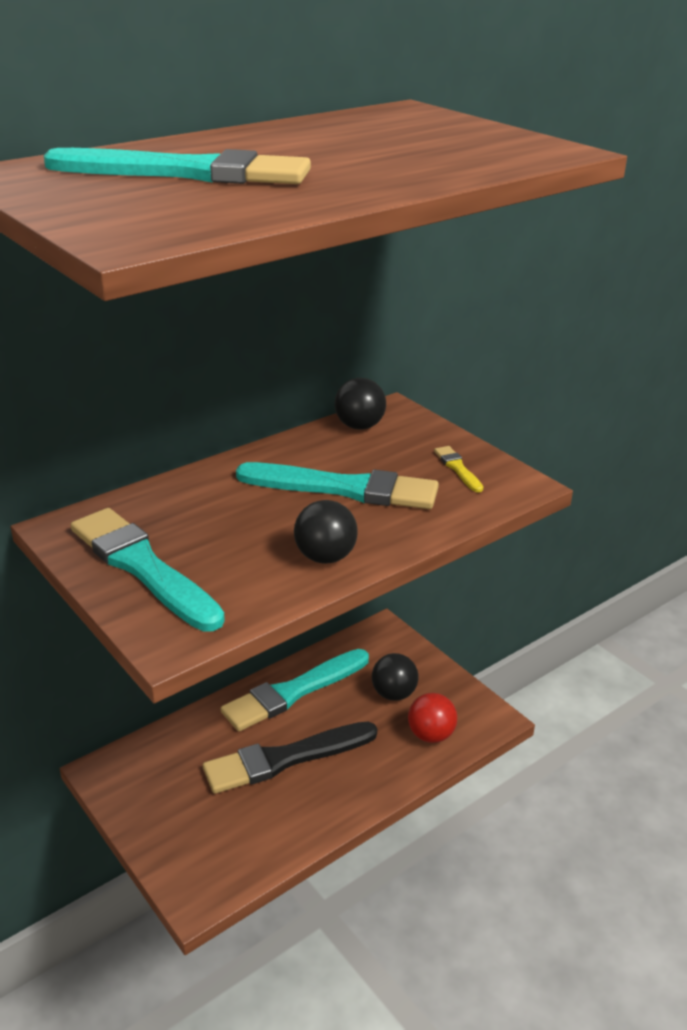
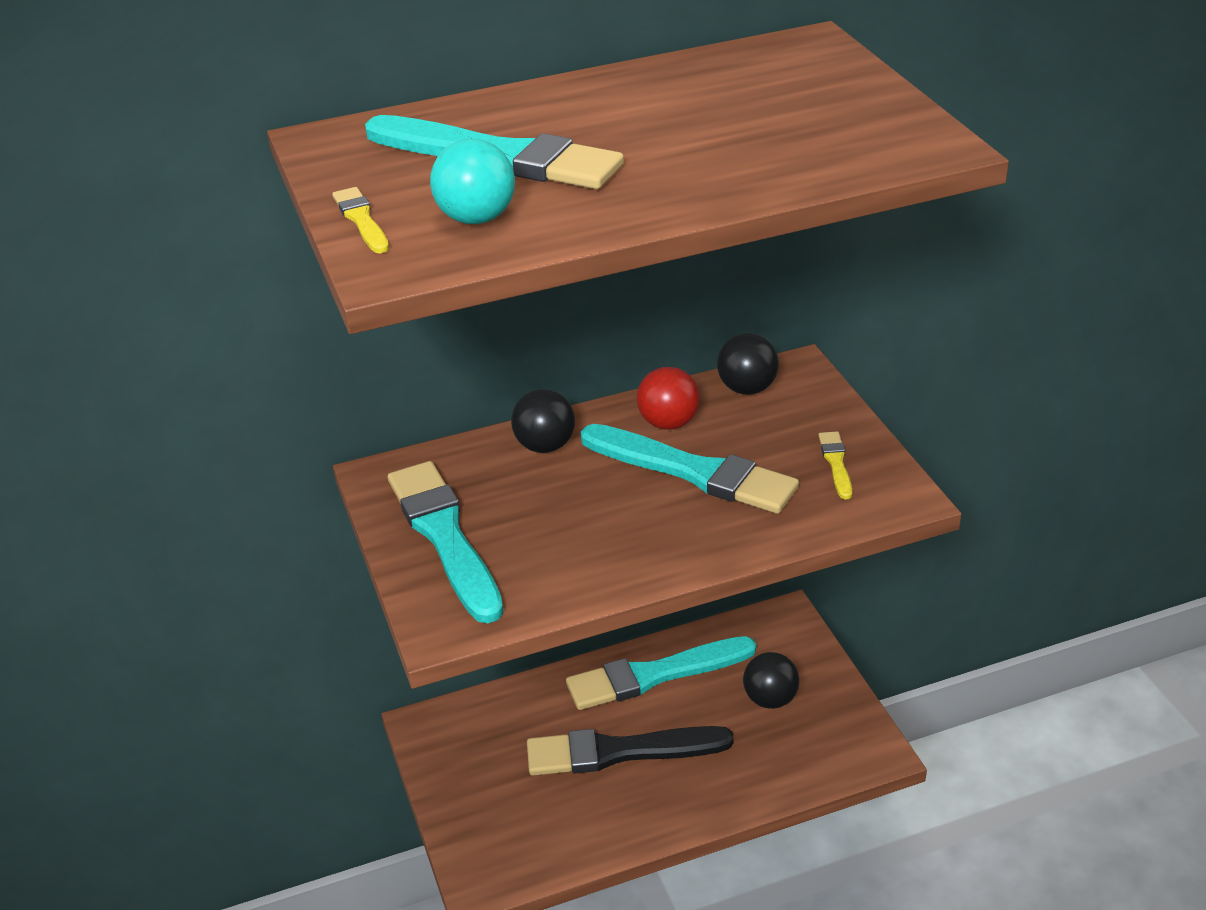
camera: 20 degrees right, 5 degrees up
(77, 214) = (361, 220): none -> yellow brush
(195, 207) = (476, 219): none -> turquoise ball
(325, 557) = (636, 556): black ball -> black ball (545, 446)
(431, 735) = (795, 757): red ball -> red ball (668, 423)

